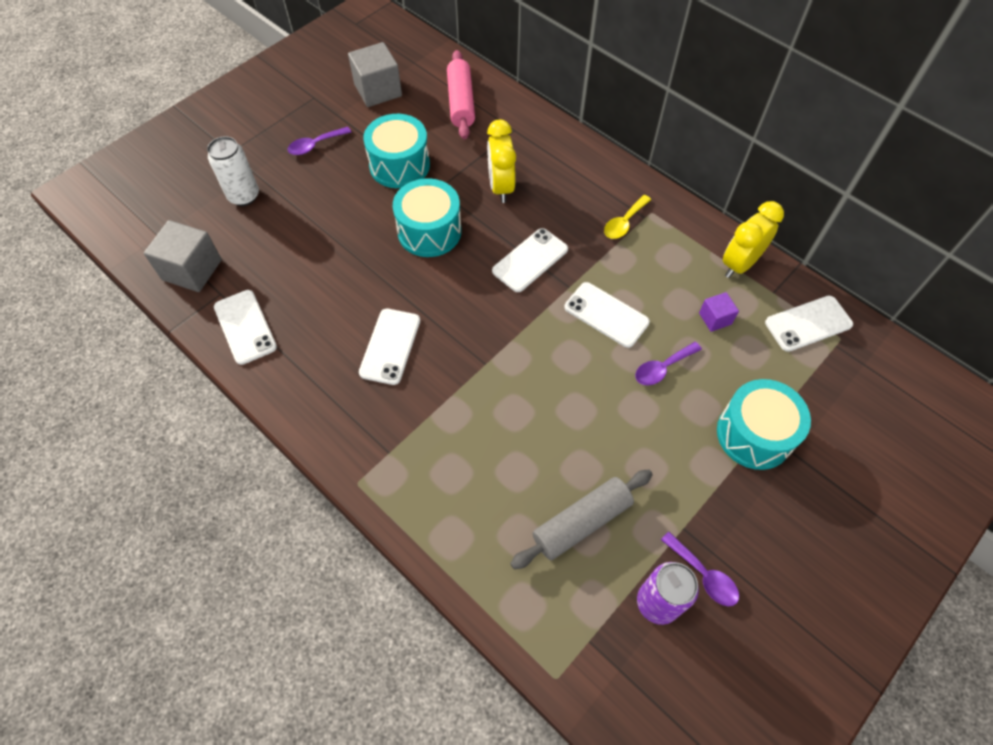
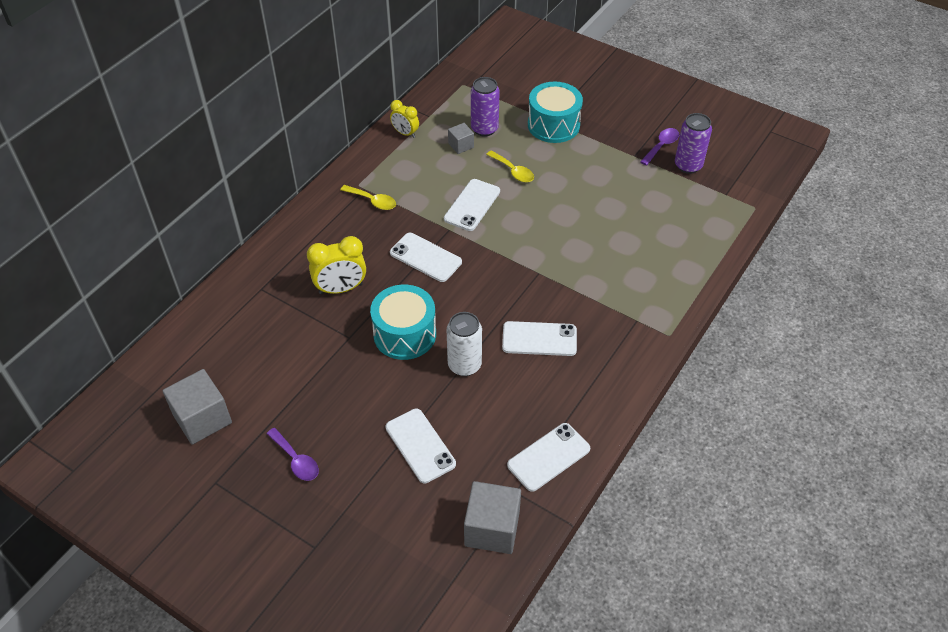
camera: 100 degrees left, 10 degrees down
(244, 196) = (381, 510): white can -> white can (464, 365)
(399, 165) = (320, 375): turquoise drum -> none
(461, 102) = (221, 338): pink rolling pin -> none
(581, 523) = (650, 204): grey rolling pin -> none
(662, 368) = (513, 171): purple spoon -> yellow spoon
(715, 318) = (461, 145): purple cube -> grey cube
(739, 264) = (405, 133): yellow clock -> yellow clock, size x0.63
(747, 349) = (484, 129): none -> purple can
(808, 323) = (454, 99): white phone -> white phone (420, 445)

